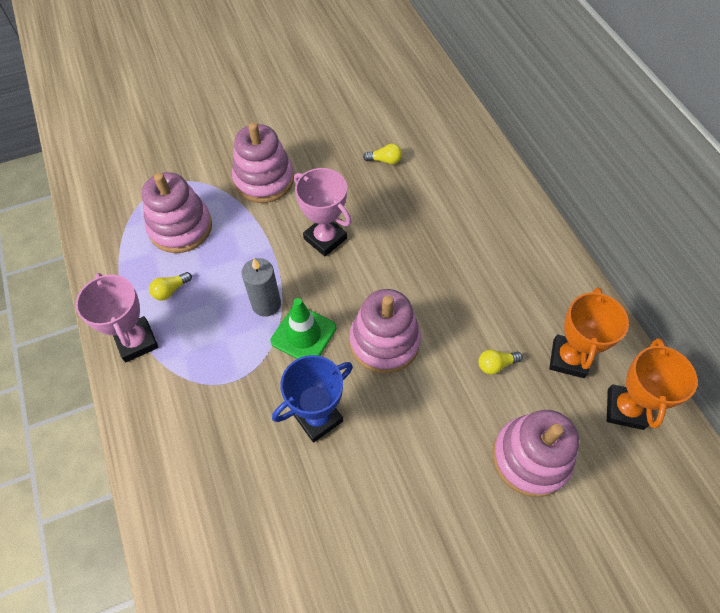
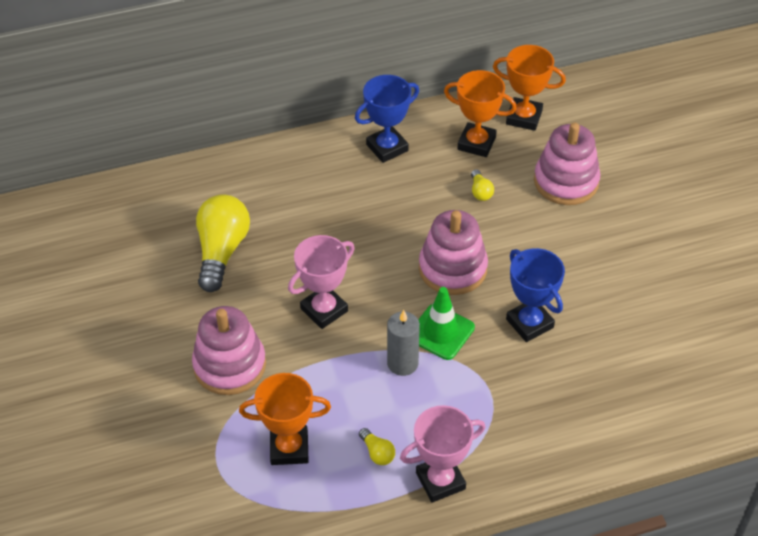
camera: 85 degrees left, 10 degrees down
(180, 227) = (289, 448): pink stacking toy -> orange trophy
(385, 160) = (222, 251): yellow light bulb -> yellow light bulb, size x2.32
(539, 274) = (387, 148): none -> blue trophy

